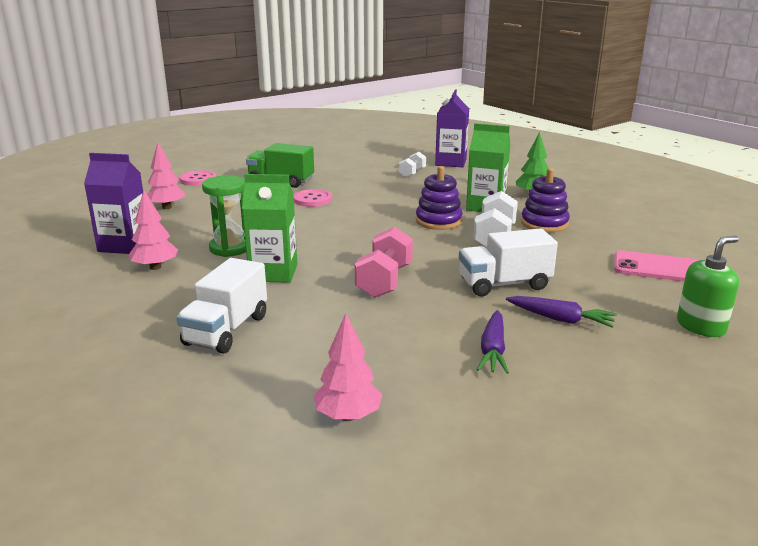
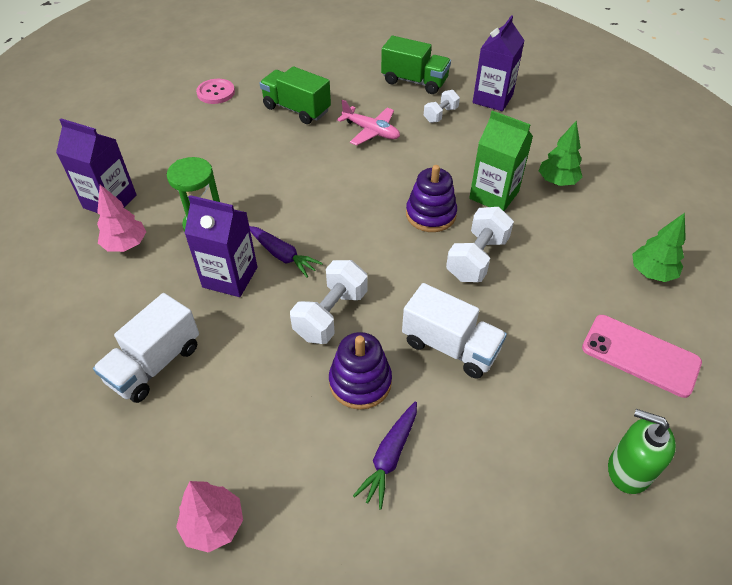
camera: 15 degrees right, 25 degrees up
(167, 207) = (169, 140): pink tree -> none
(273, 273) = (230, 277): green carton -> purple carton
(312, 199) = (316, 150): pink button -> none
(357, 186) = (371, 131): none -> pink plane
(378, 160) = (414, 81): none -> green truck
(384, 281) = (330, 315): pink dumbbell -> white dumbbell
(504, 284) = (450, 346): white truck -> white truck turned 150 degrees counterclockwise
(544, 223) = (544, 241): purple stacking toy -> purple stacking toy (360, 382)
(560, 319) = (481, 421): purple carrot -> purple carrot (282, 255)
(641, 229) = (651, 273): none -> green tree
(701, 326) = (628, 470): green soap dispenser -> green soap dispenser turned 135 degrees counterclockwise

